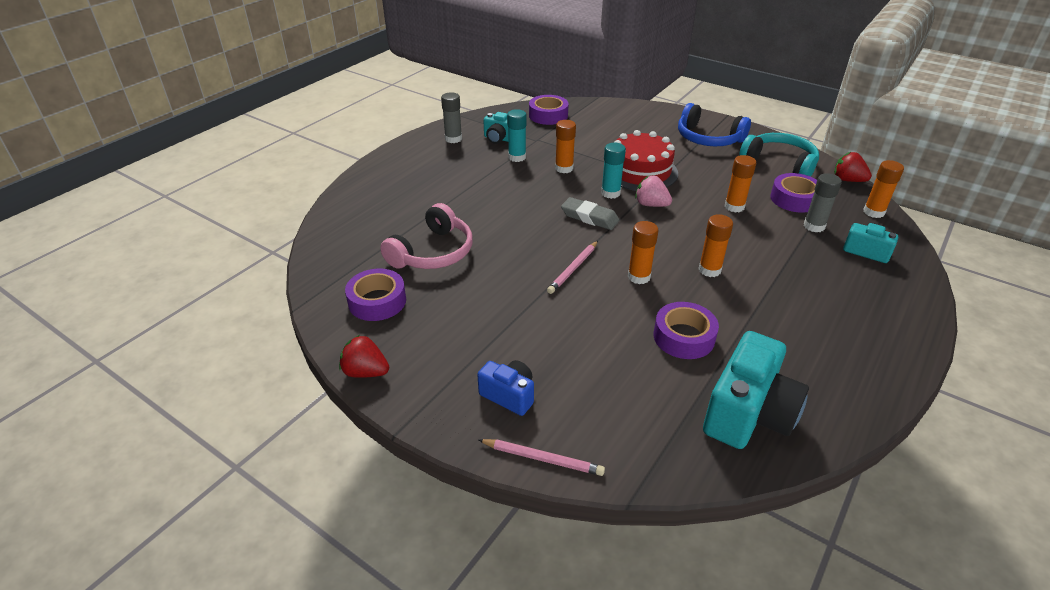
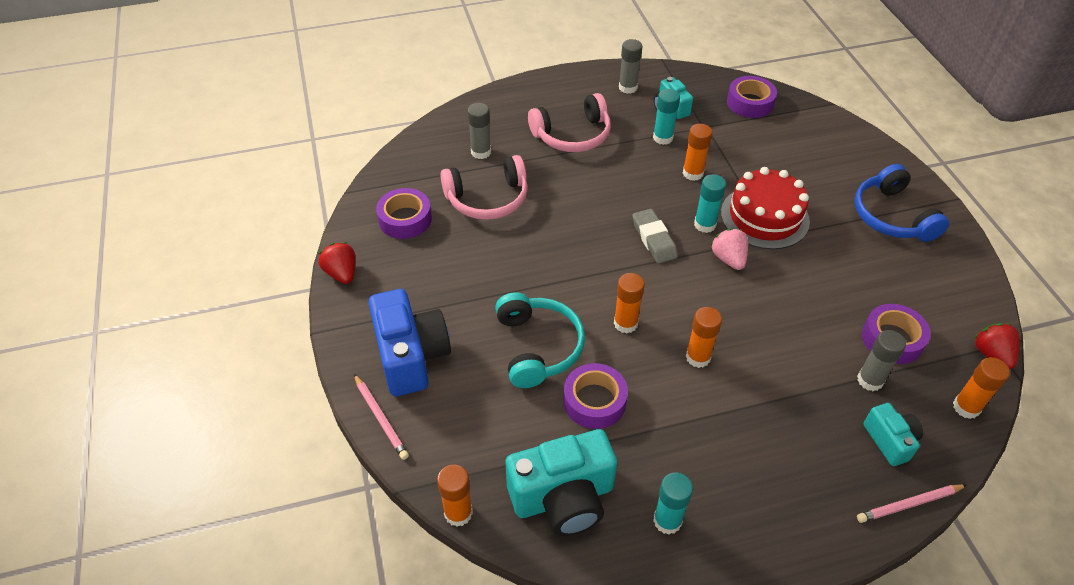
camera: 40 degrees right, 10 degrees up
(387, 225) = (481, 152): none -> grey glue stick
(449, 183) = (572, 135): none -> pink headphones
(509, 395) = (411, 356): blue camera -> blue camera, size x1.84
(573, 269) = (579, 281): pink pencil -> pink pencil (909, 504)
(734, 207) = (812, 309): orange glue stick -> orange glue stick (458, 513)
(779, 164) = (934, 290): turquoise headphones -> turquoise headphones (538, 347)
(826, 379) = (667, 521): none -> turquoise glue stick

